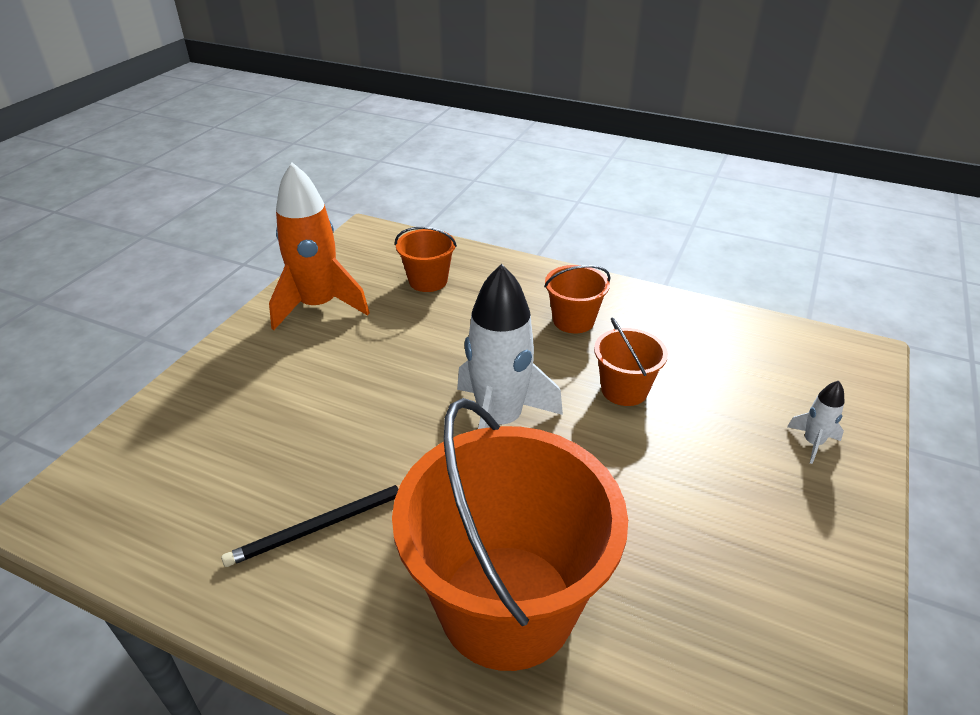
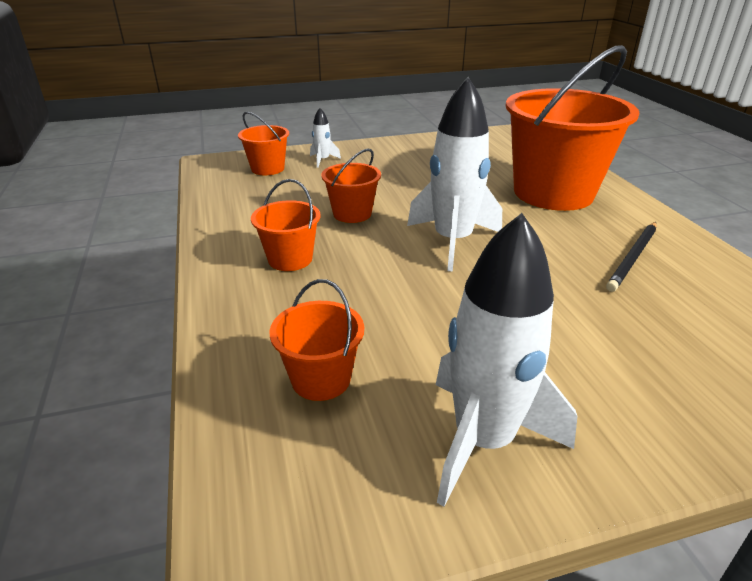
camera: 130 degrees left, 5 degrees down
(318, 306) = (483, 440): orange rocket -> white rocket
(322, 526) = (633, 257): black pencil -> black pencil turned 105 degrees clockwise
(810, 386) = (267, 168): none -> orange bucket

